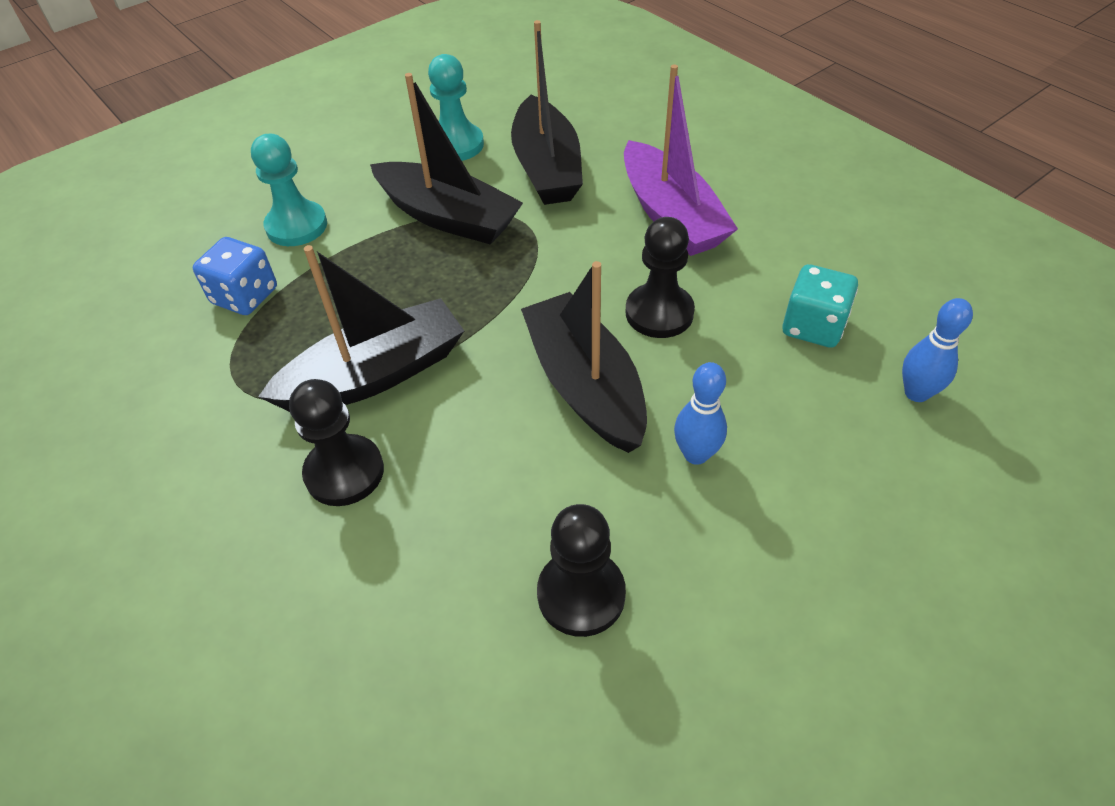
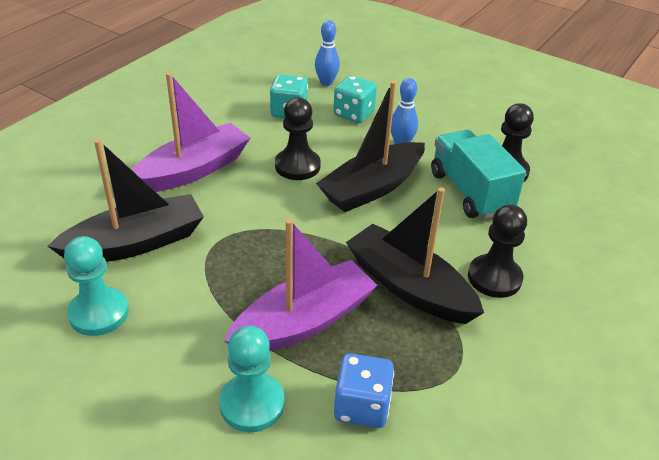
camera: 110 degrees left, 10 degrees down
(372, 274) = (304, 321): none -> purple boat
(448, 217) = (216, 291): black boat -> none
(537, 512) = (470, 192): none -> turquoise truck
(802, 409) = (353, 114): none -> turquoise dice

